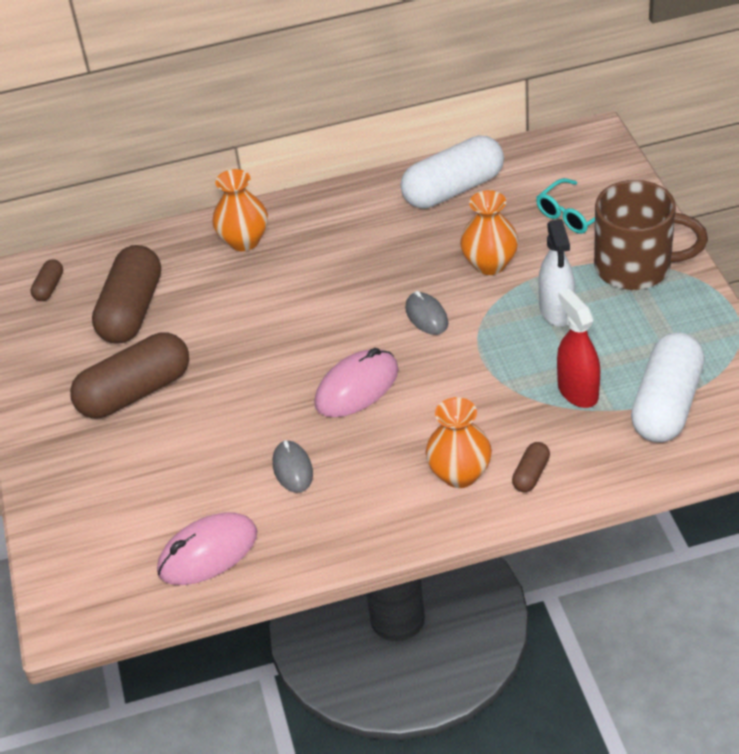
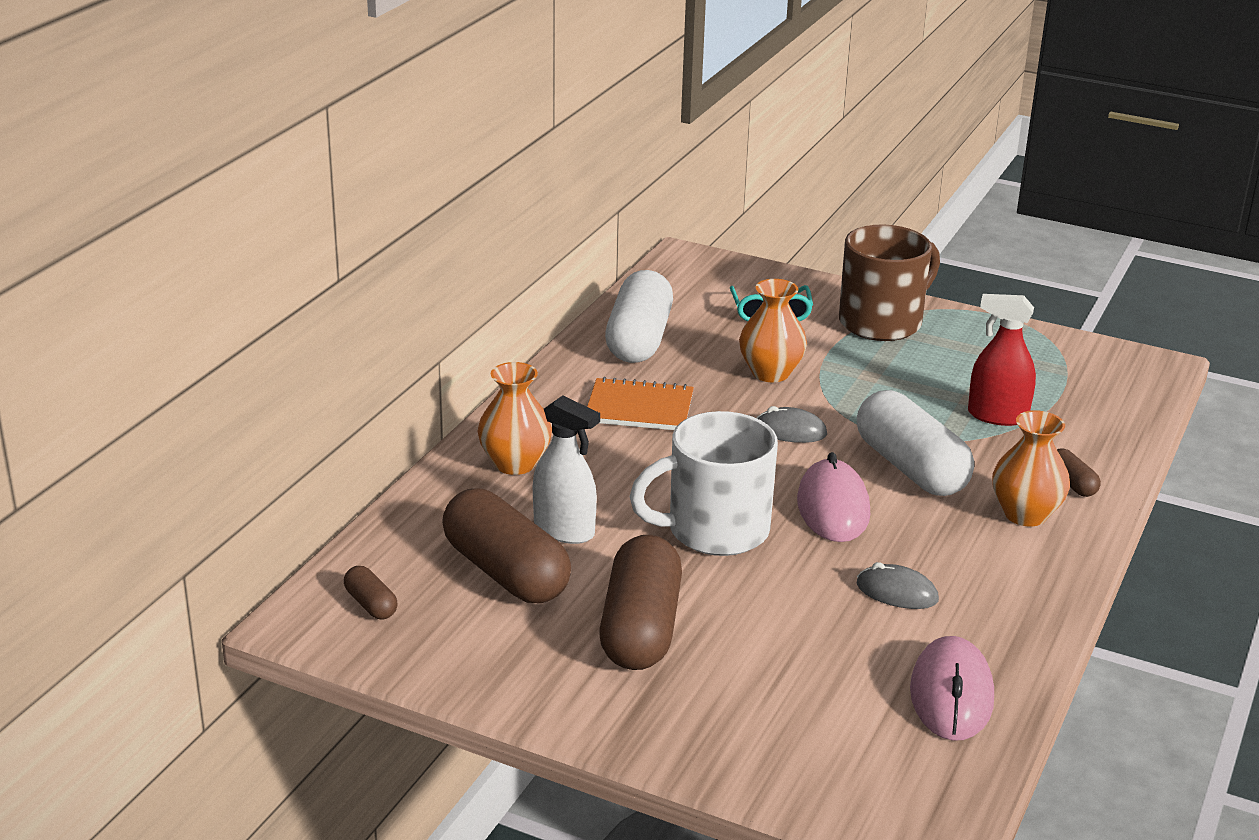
camera: 55 degrees left, 15 degrees down
(269, 357) = (714, 531): none -> white mug
(369, 243) = (639, 408): none -> orange notebook
(556, 311) = (881, 376): white spray bottle -> white spray bottle (564, 530)
(667, 404) = (1069, 390): white capsule -> white capsule (911, 468)

